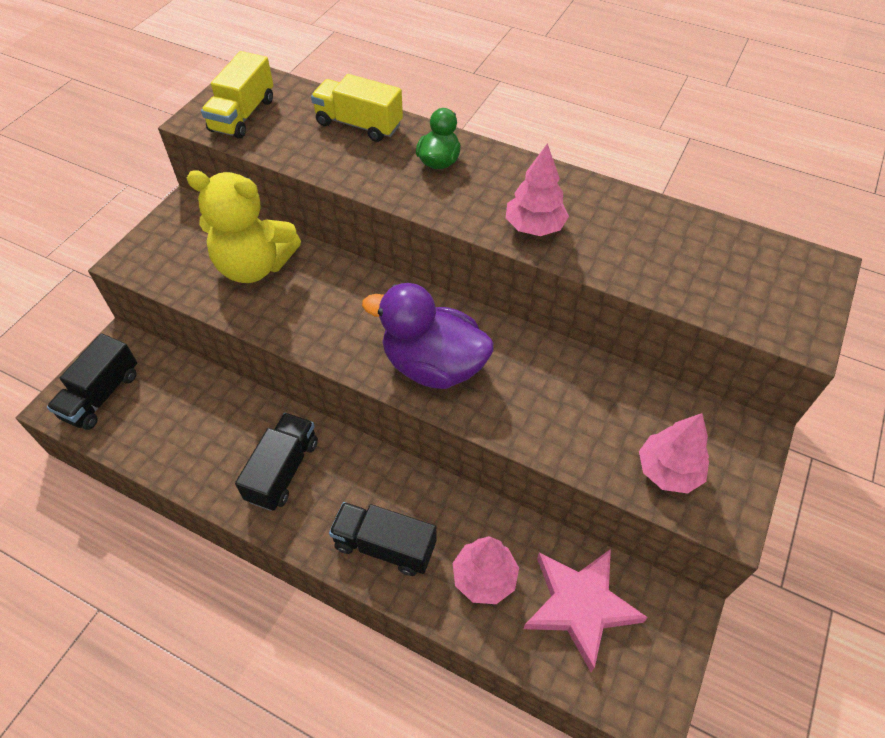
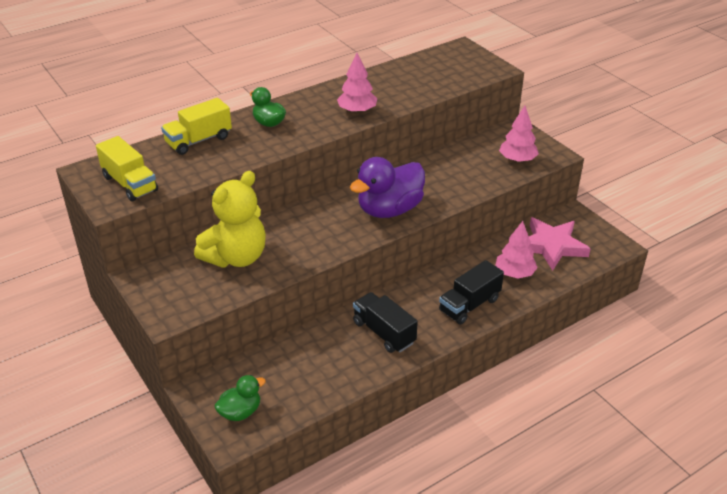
camera: 60 degrees left, 15 degrees down
(101, 395) = (240, 412): black truck -> green duck

